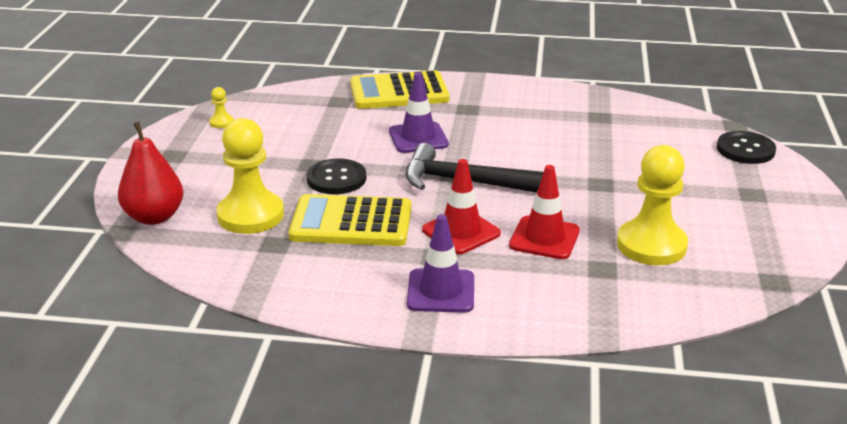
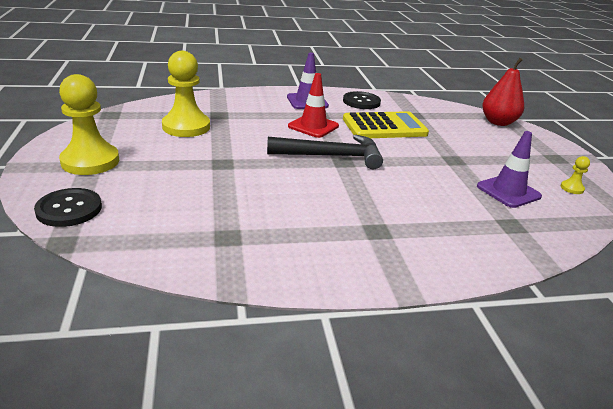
camera: 160 degrees right, 0 degrees up
(250, 215) = (447, 126): yellow pawn -> yellow pawn (90, 161)
(336, 178) = (423, 151): black button -> black button (361, 102)
(399, 92) = (468, 246): yellow calculator -> none
(418, 138) = (396, 190): purple traffic cone -> purple traffic cone (508, 191)
(544, 238) = (258, 126): red traffic cone -> none

